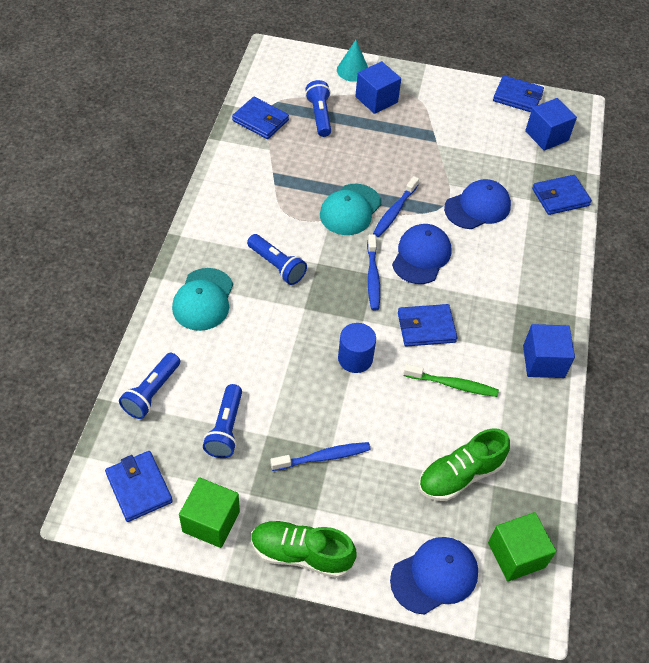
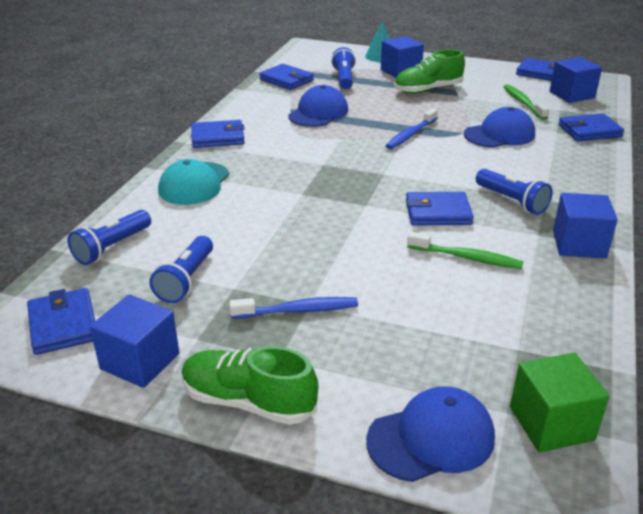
camera: 10 degrees right, 20 degrees down
(210, 226) = (218, 137): none -> blue wallet
(211, 521) = (140, 361): green cube -> blue cube
(277, 266) = (279, 164): blue flashlight -> blue flashlight (512, 201)
(350, 210) = (364, 132): turquoise cap -> none
(355, 358) = (352, 232): blue cylinder -> none
(372, 277) = (381, 175): blue toothbrush -> none
(421, 256) = (436, 163): blue cap -> blue cap (318, 113)
(460, 475) = (473, 337): green shoe -> green shoe (428, 90)
(499, 152) = (523, 102): none -> green toothbrush

